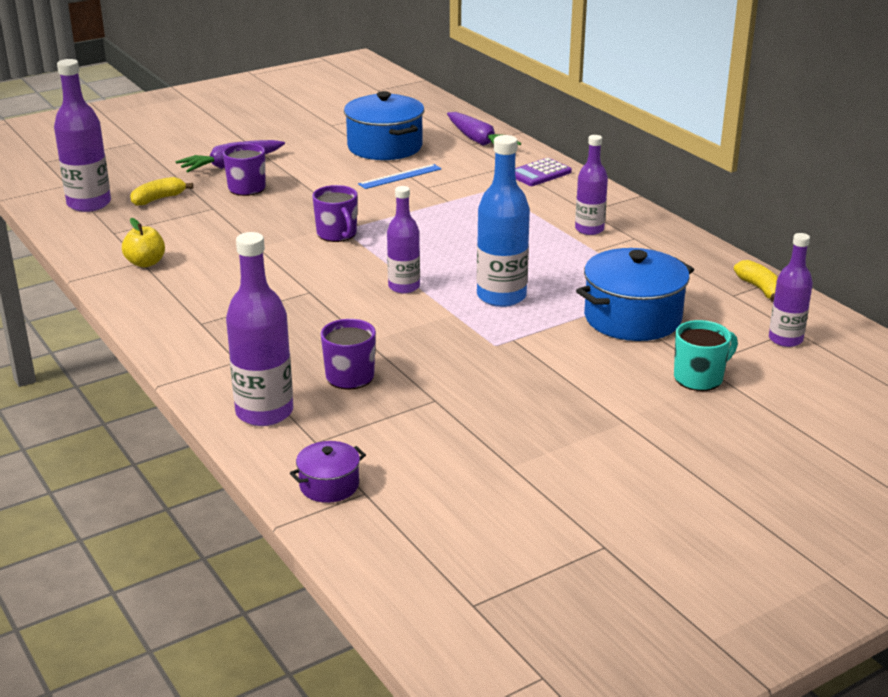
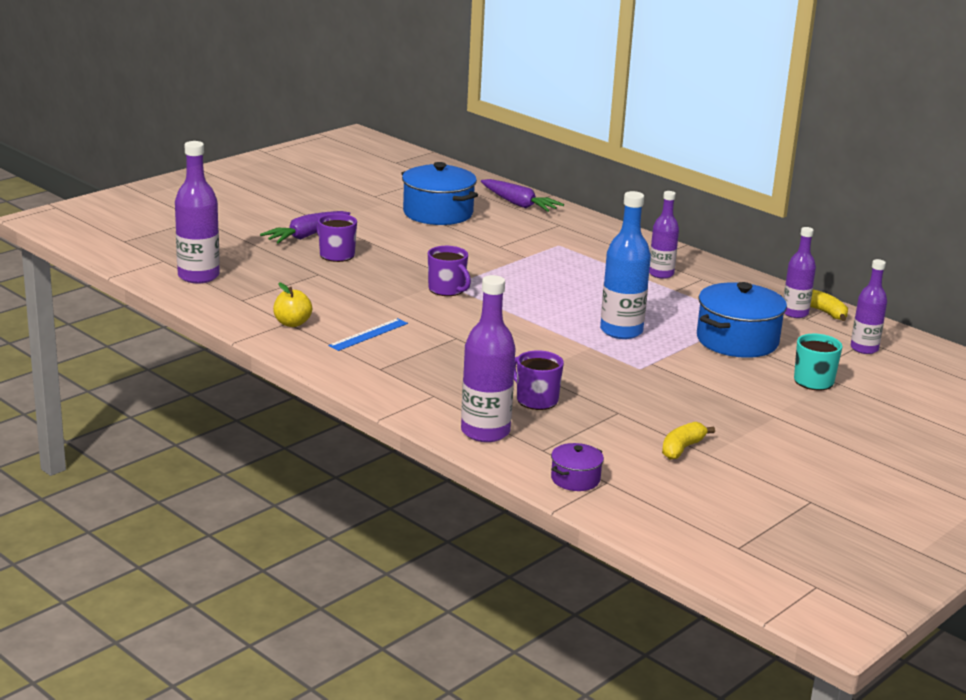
camera: 15 degrees left, 5 degrees down
(158, 199) = (261, 268): yellow banana -> yellow banana (682, 448)
(400, 176) = (469, 238): blue ruler -> blue ruler (368, 334)
(404, 287) = (534, 329): purple bottle -> purple bottle (795, 313)
(539, 173) = (590, 230): purple calculator -> none

